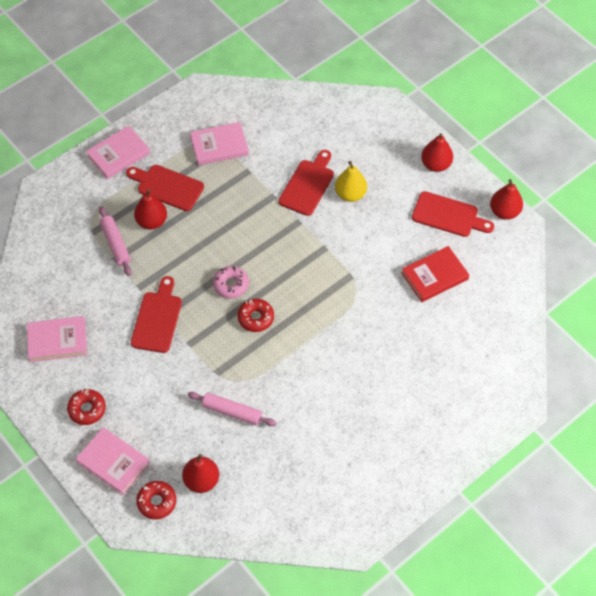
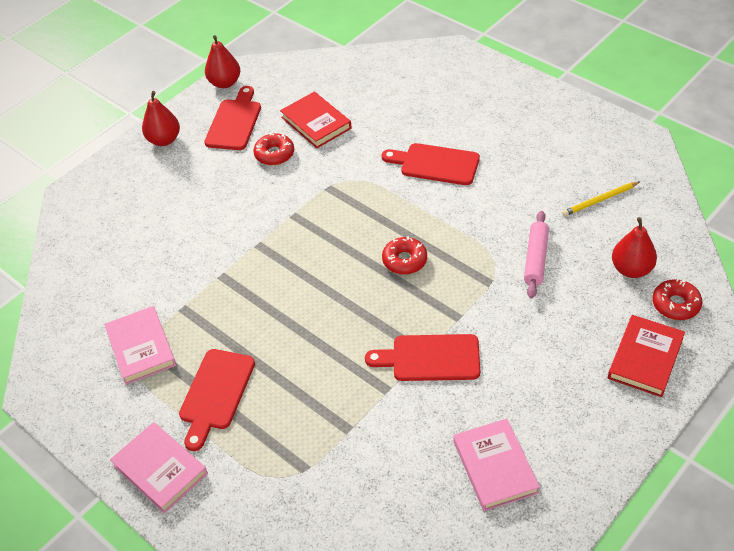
camera: 95 degrees left, 10 degrees down
(87, 409) = (585, 404): red donut -> red donut (274, 154)
(113, 462) = (645, 358): pink book -> red book
(115, 244) = (322, 434): pink rolling pin -> none
(152, 221) = (277, 399): red pear -> none
(231, 285) = (363, 293): pink donut -> none
(285, 480) = (600, 200): none -> yellow pencil
(308, 185) = (201, 245): red cutting board -> red cutting board (435, 164)
(350, 194) = (212, 205): yellow pear -> none

